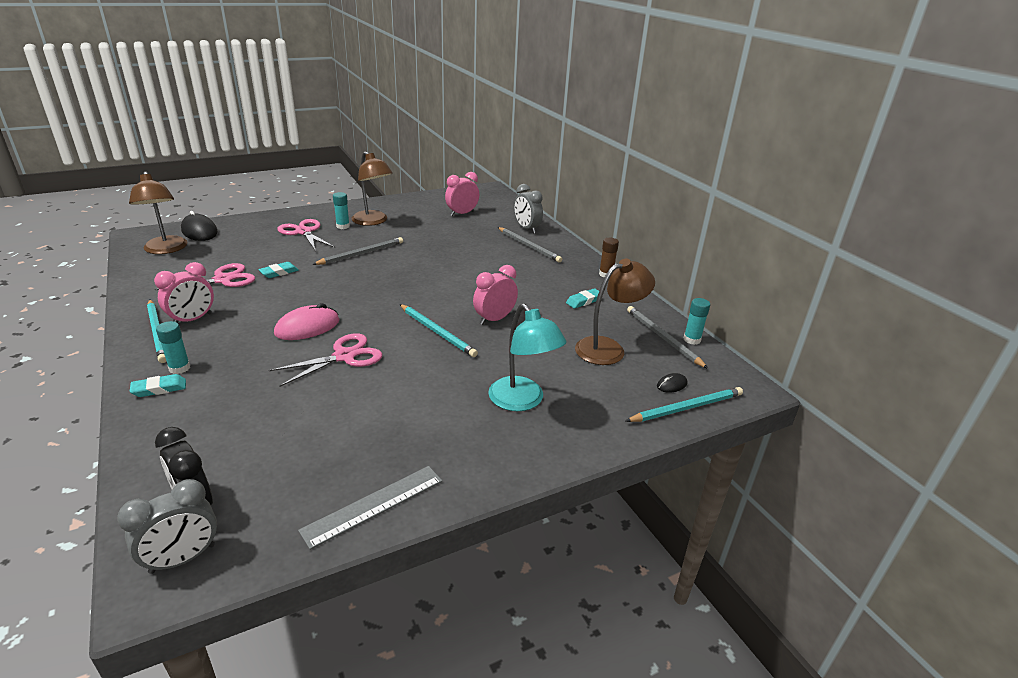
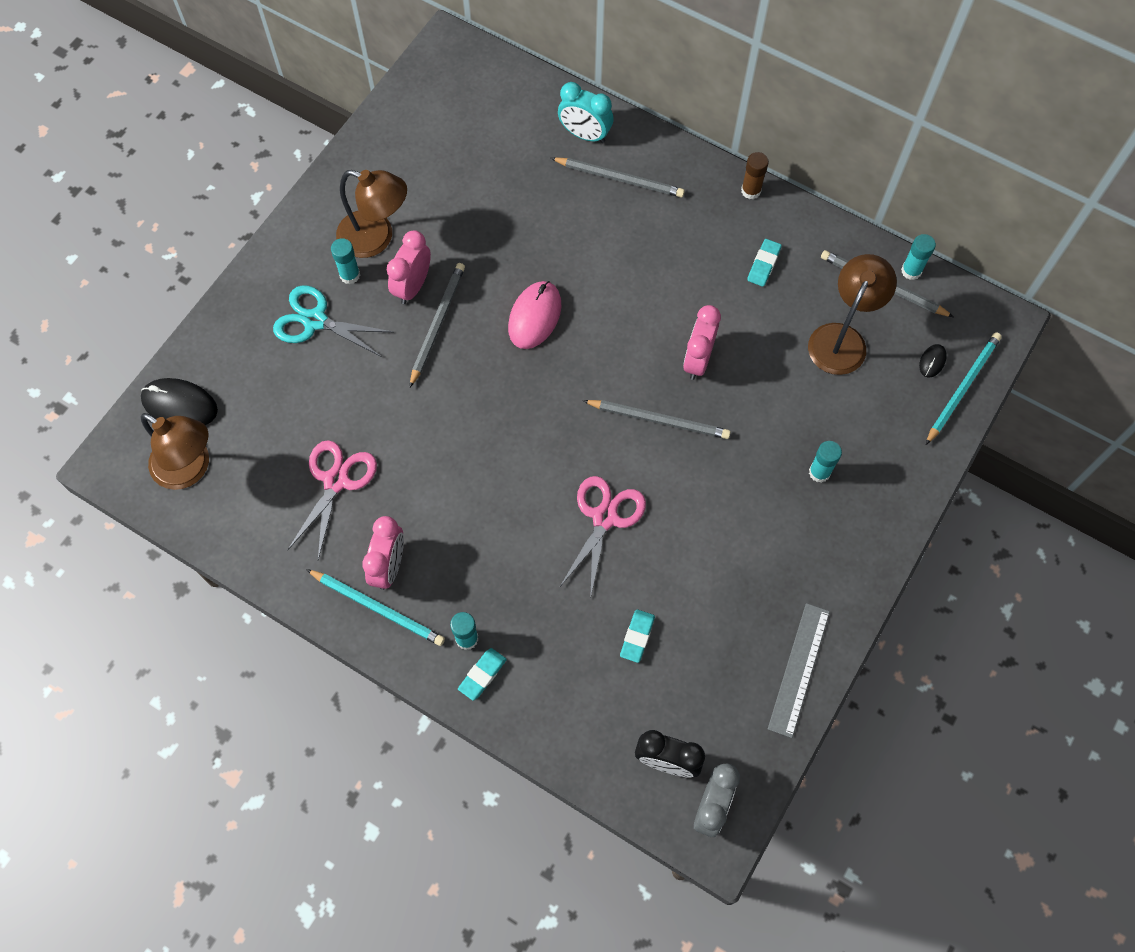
camera: 30 degrees left, 35 degrees up
(279, 272) = (383, 425): turquoise eraser -> turquoise eraser (637, 637)
(304, 232) = (315, 321): pink scissors -> turquoise scissors
(307, 327) = (521, 498): pink mouse -> pink mouse (534, 316)
(437, 332) = (659, 420): turquoise pencil -> grey pencil
(462, 214) = (472, 144): pink clock -> pink clock (413, 286)
(522, 401) = (819, 472): turquoise lamp -> turquoise glue stick
(527, 229) = (585, 135): grey clock -> turquoise clock

